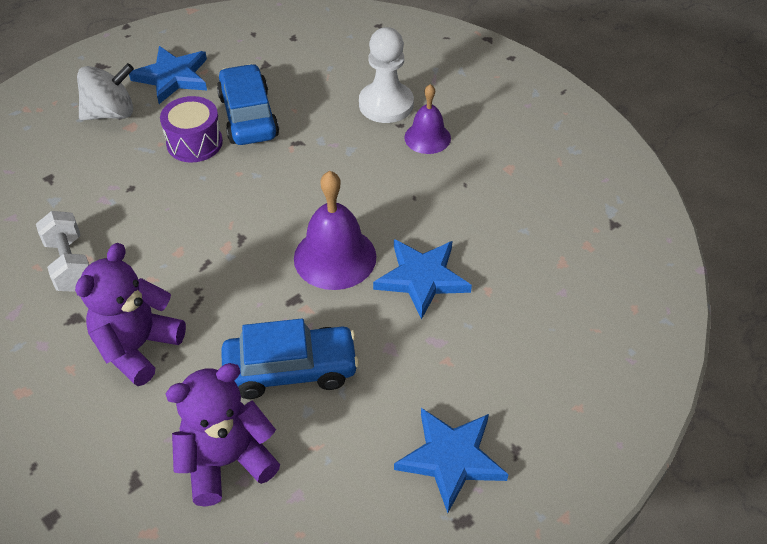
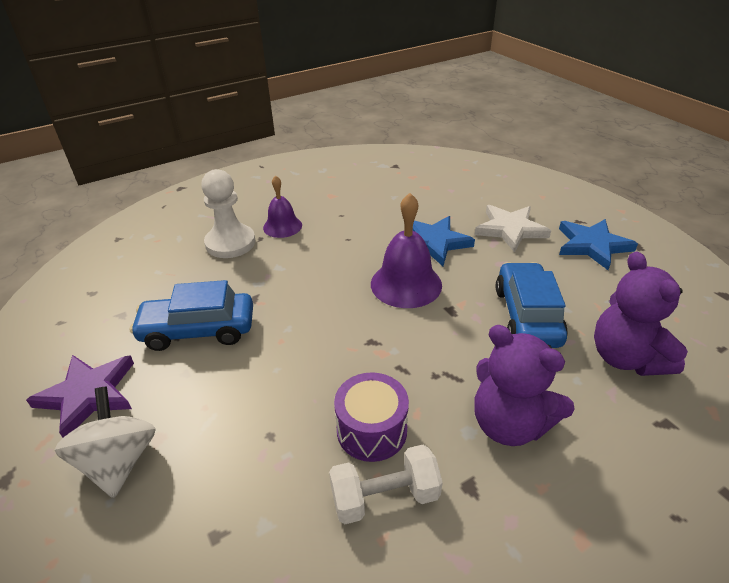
camera: 80 degrees left, 10 degrees down
(173, 77) = (88, 395): blue star -> purple star
(194, 143) = (219, 375): purple drum -> purple drum (371, 430)
(471, 361) = (510, 229): none -> white star

